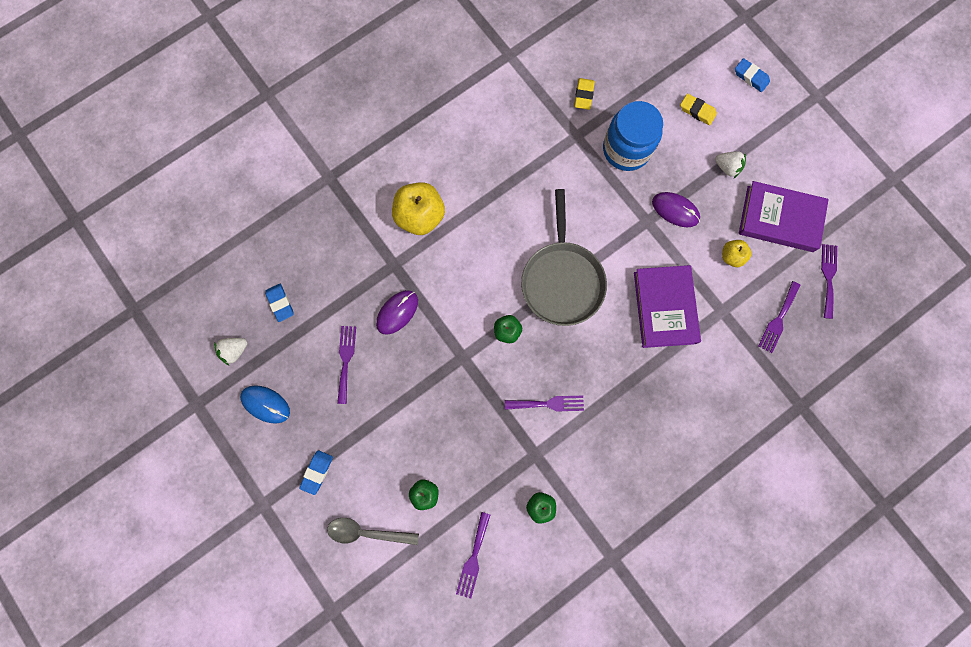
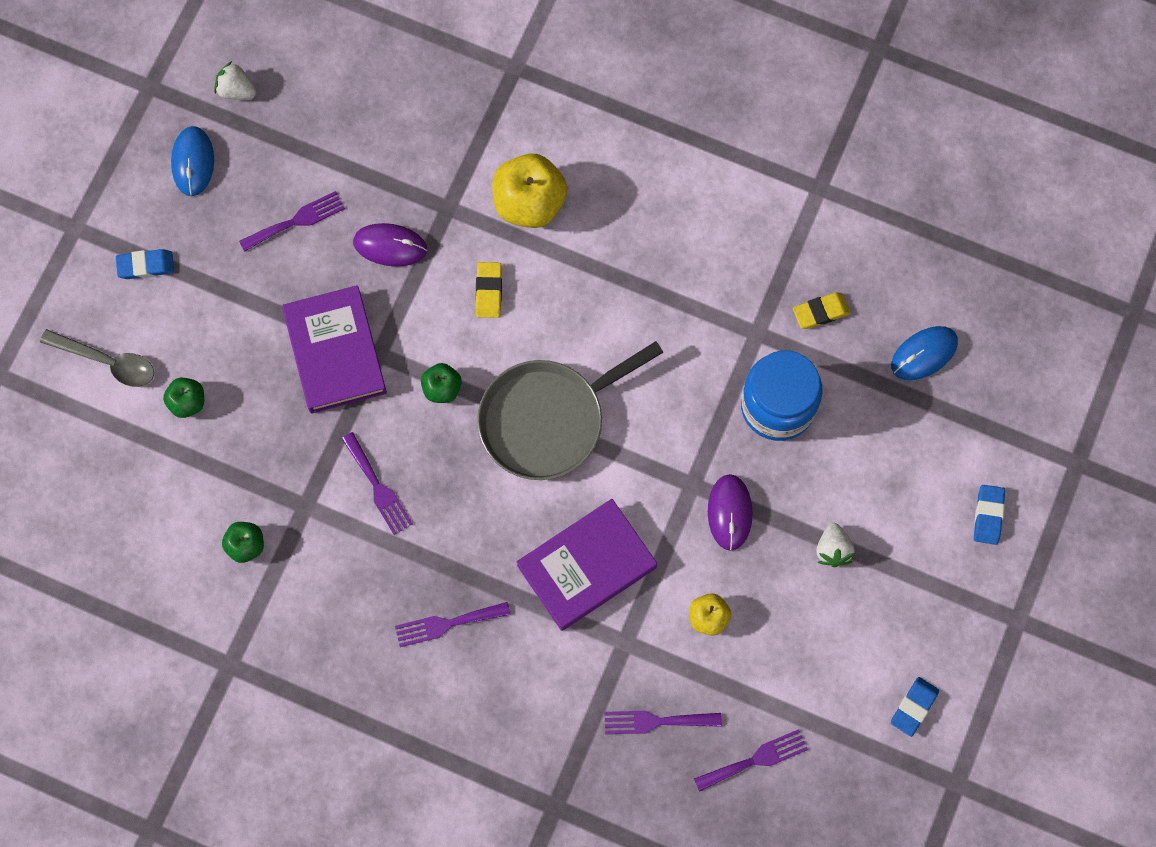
camera: 60 degrees right, 5 degrees down
(280, 303) = (323, 106): blue eraser -> blue eraser (914, 707)
(367, 532) = (107, 362): grey spoon -> grey spoon turned 135 degrees clockwise
(473, 558) = (142, 500): purple fork -> purple fork (447, 624)
(639, 56) = (924, 354): none -> blue mouse
(697, 111) = (891, 469): yellow eraser -> yellow eraser (489, 291)
(780, 219) = (801, 655): purple book -> purple book (335, 352)

